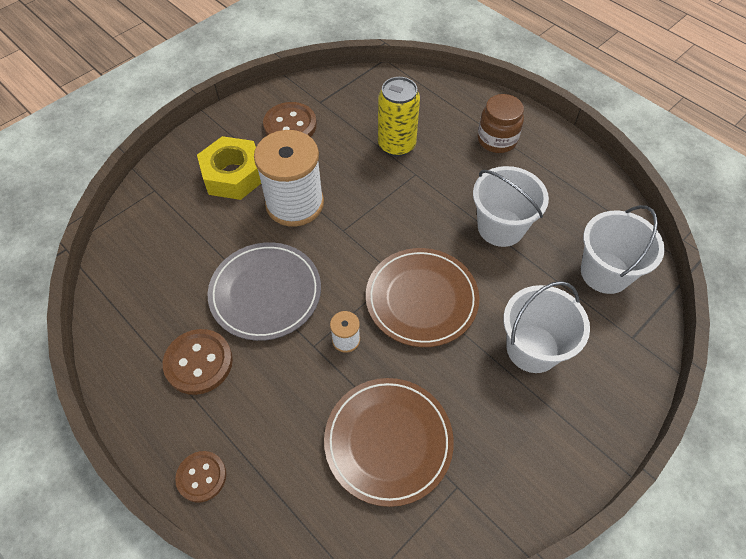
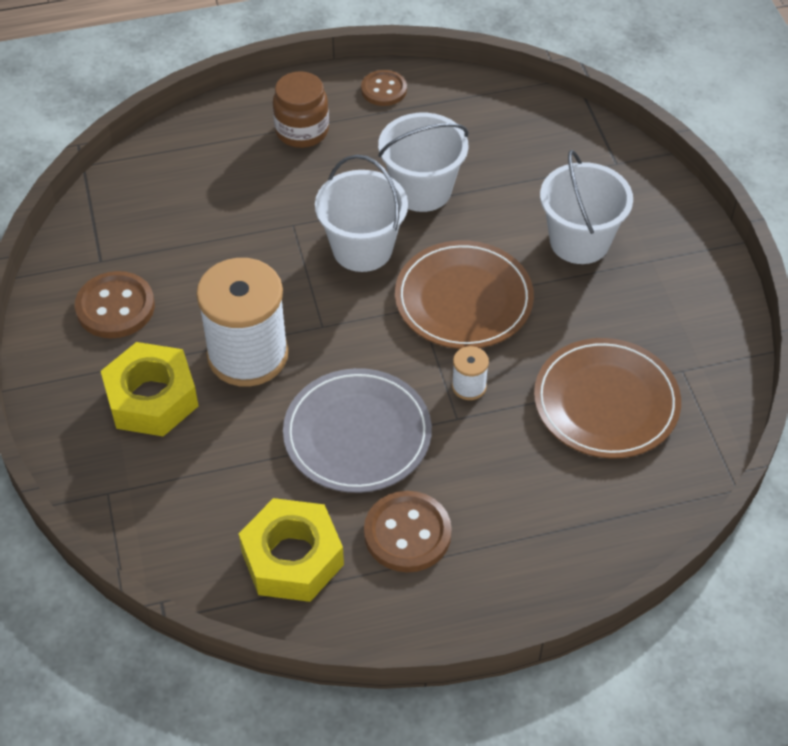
camera: 60 degrees left, 5 degrees down
(148, 305) = (292, 558): none -> yellow nut
(201, 477) = (549, 579): brown button -> brown button (384, 90)
(396, 145) = (236, 220): yellow can -> none
(605, 272) = (534, 141): white bucket -> white bucket (362, 249)

